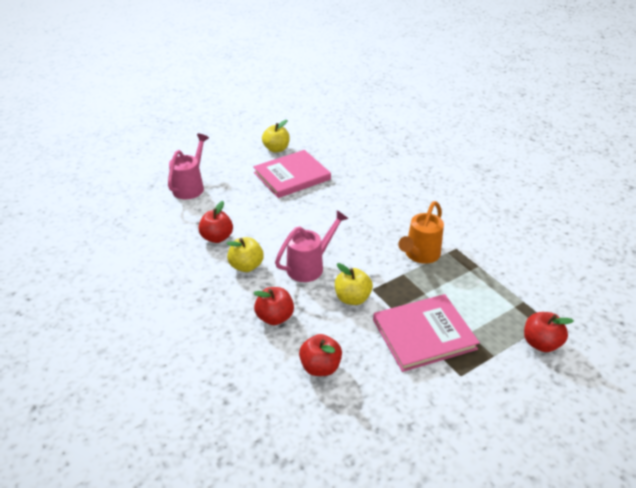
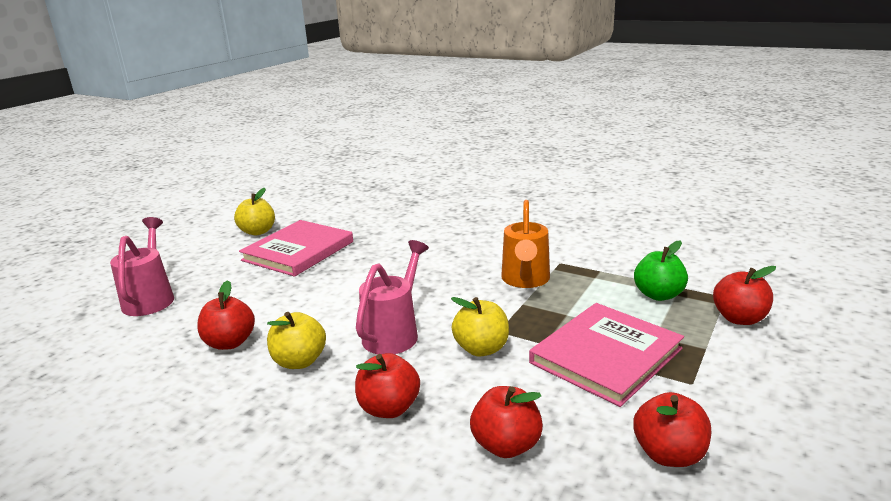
camera: 25 degrees left, 15 degrees down
(404, 412) = (669, 454): none -> red apple
(501, 302) = (658, 295): none -> green apple

